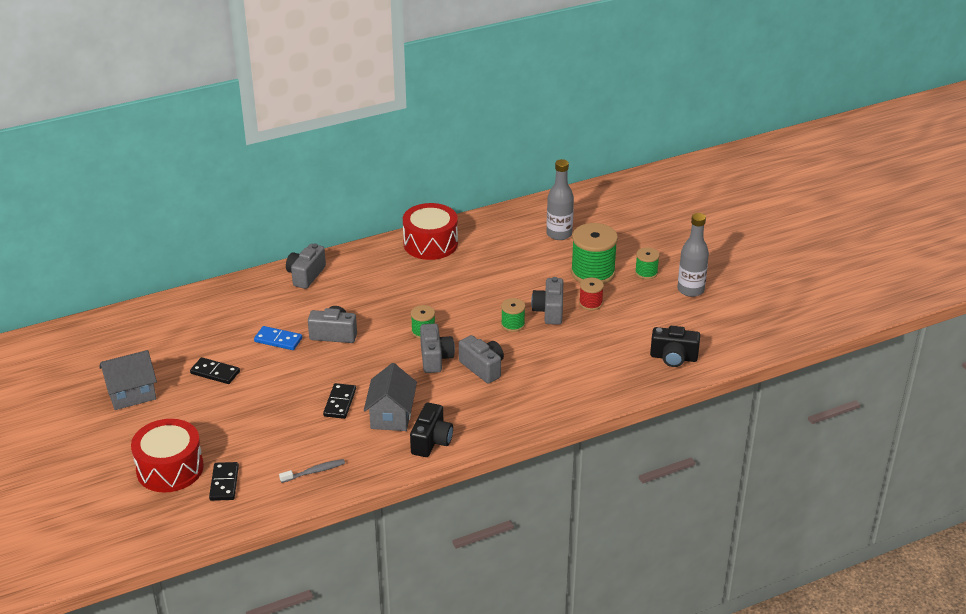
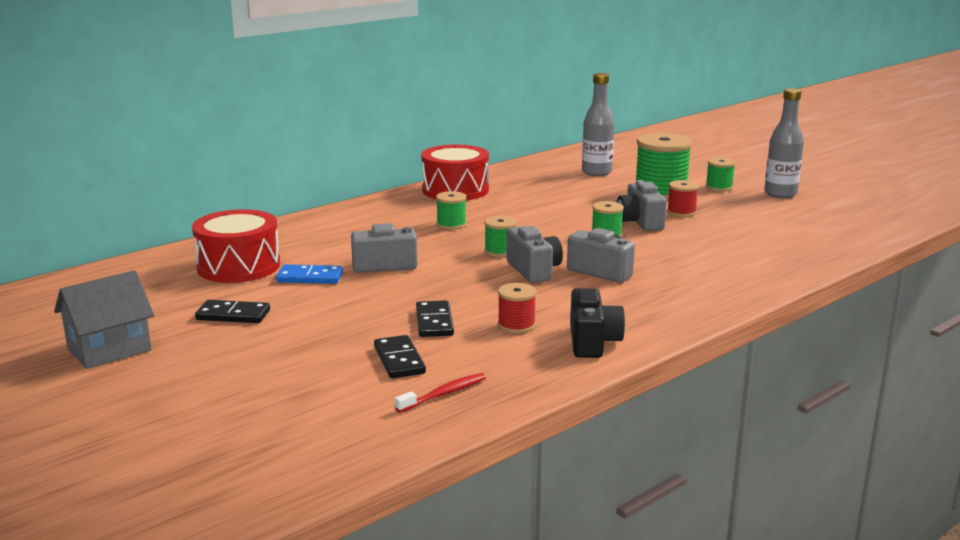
camera: 15 degrees left, 15 degrees down
(170, 469) = (204, 422): red drum -> red drum (238, 266)
(224, 483) = (305, 426): black domino -> black domino (399, 360)
(306, 275) = (316, 225): grey camera -> none
(314, 471) = (444, 394): grey toothbrush -> red toothbrush
(391, 416) = (516, 325): grey house -> red spool
(404, 291) = (451, 225): none -> green spool
(673, 358) = (821, 240): black camera -> none

